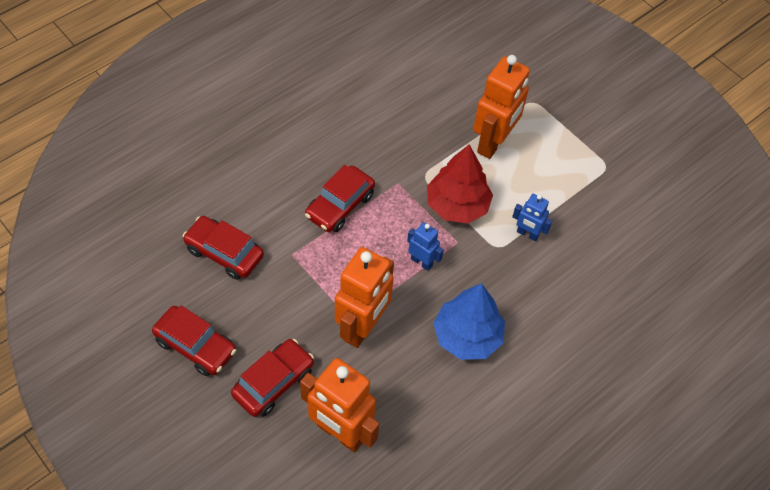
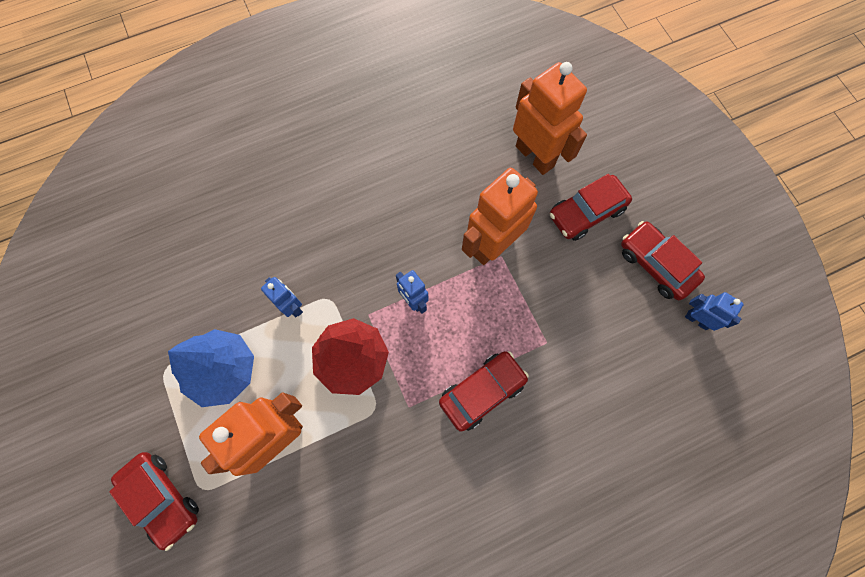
camera: 160 degrees left, 15 degrees up
(152, 304) = (697, 320): none -> blue robot
(224, 253) = (618, 361): red car -> red car (162, 498)
(467, 336) = (395, 213): blue tree -> blue tree (223, 370)

